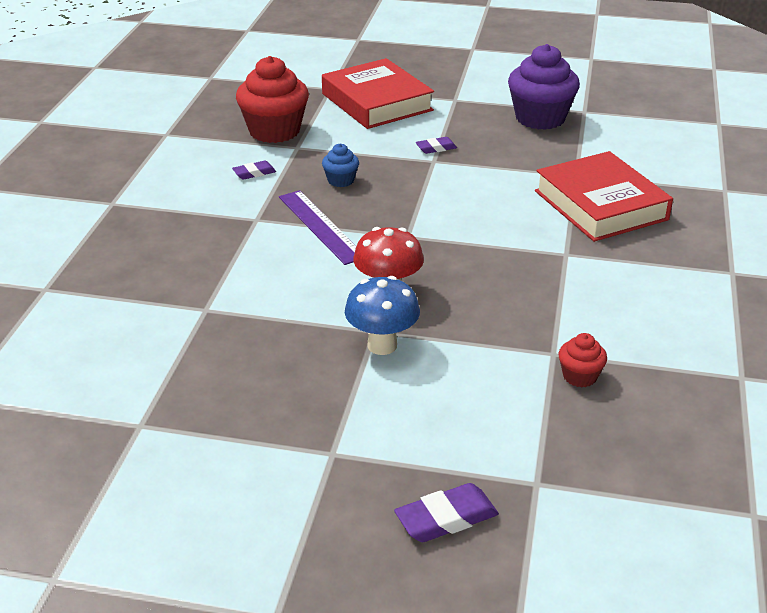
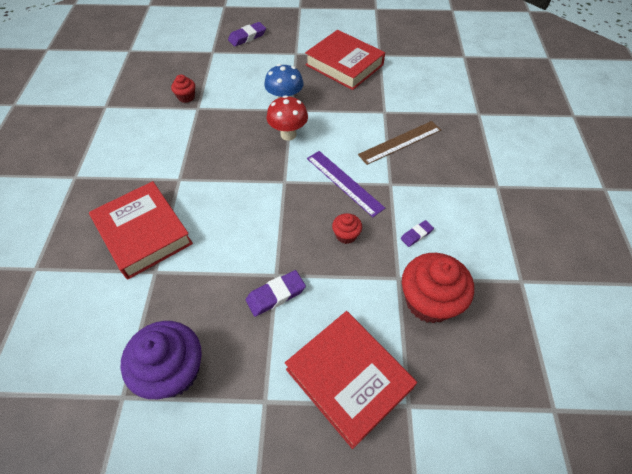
camera: 170 degrees right, 20 degrees up
(209, 263) = (400, 142): none -> brown ruler
(232, 409) = (344, 65): none -> red book
(341, 180) = (346, 235): blue cupcake -> red cupcake
(436, 148) = (276, 295): purple eraser -> purple eraser, size x1.61

